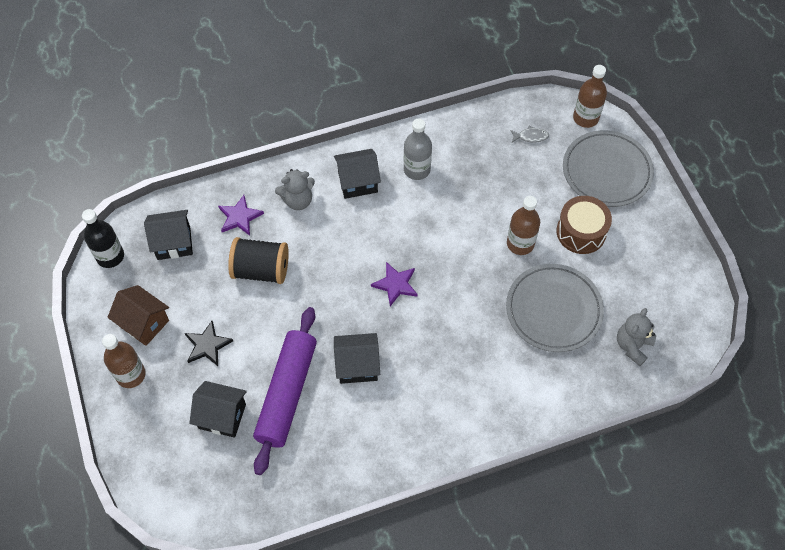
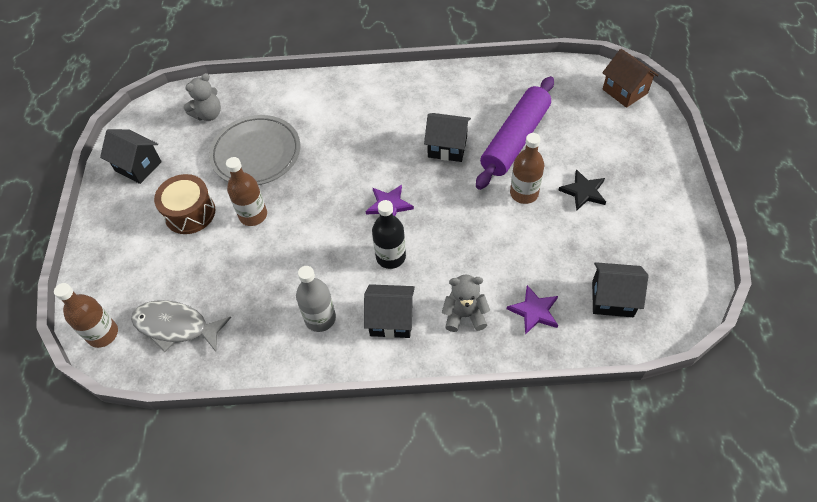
camera: 160 degrees left, 5 degrees down
(110, 256) = (685, 300): black bottle -> black bottle (390, 257)
(131, 375) = (659, 182): brown bottle -> brown bottle (524, 193)
(144, 323) = (646, 224): brown house -> brown house (625, 91)
(222, 416) = (575, 134): black house -> black house (138, 166)
(261, 270) = (520, 248): black spool -> none
(531, 136) = (176, 326): grey fish -> grey fish, size x2.15
(606, 171) = (124, 266): grey plate -> none

